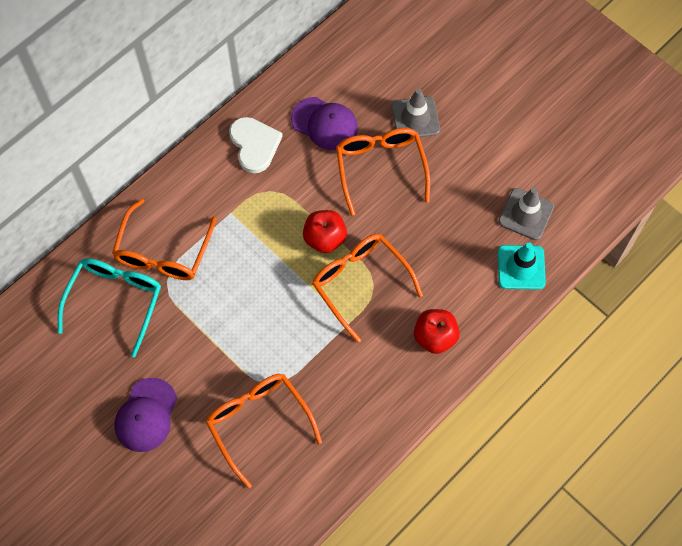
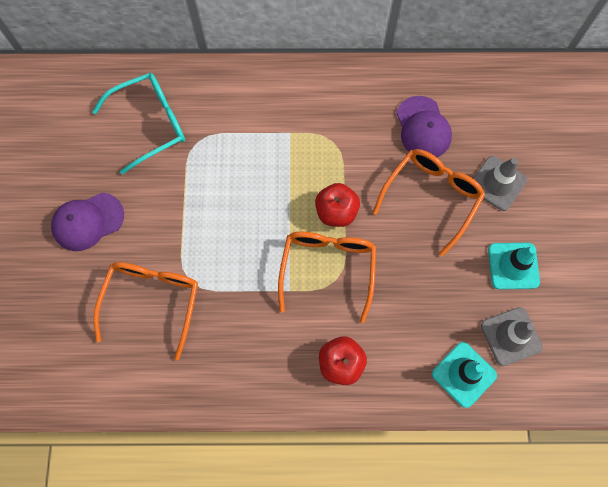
camera: 45 degrees right, 5 degrees up
(163, 252) = (216, 119): orange glasses -> none
(254, 145) = (356, 99): white heart -> none
(481, 166) = (513, 266): none -> turquoise traffic cone

